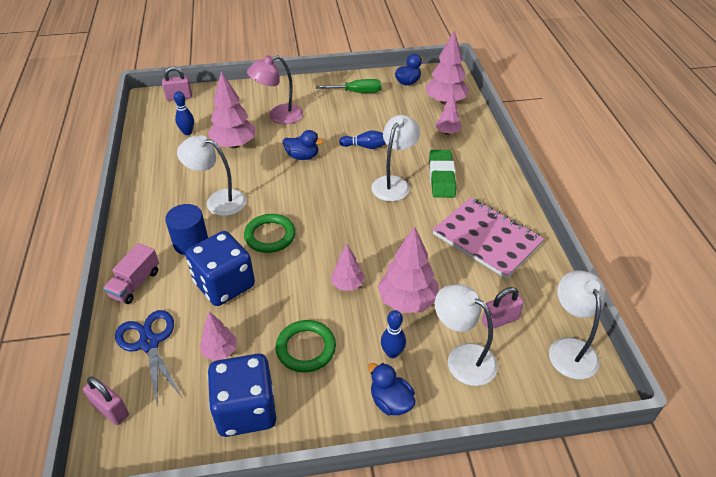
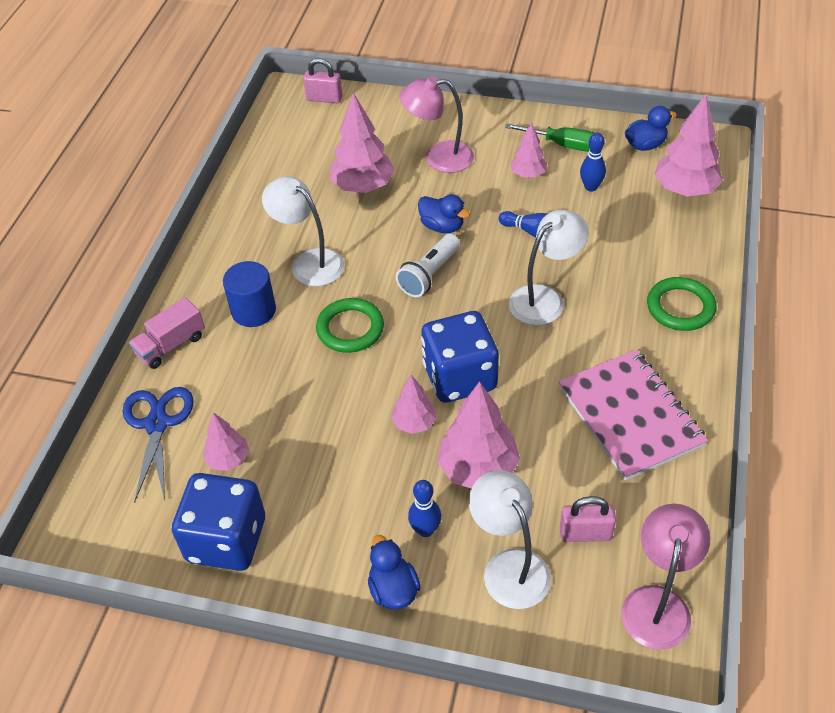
camera: 25 degrees right, 5 degrees up
(111, 410) = (88, 489): pink padlock -> none
(187, 132) = (313, 154): blue bowling pin -> blue bowling pin (591, 187)
(224, 284) = (269, 377): blue dice -> blue dice (459, 377)
(306, 348) = (326, 489): green ring -> green ring (680, 307)
(309, 188) = (429, 274): none -> white flashlight
(441, 177) = (616, 307): green eraser -> none
(447, 132) = (661, 240): pink tree -> pink tree (528, 174)
(569, 349) = (657, 603): white lamp -> pink lamp

